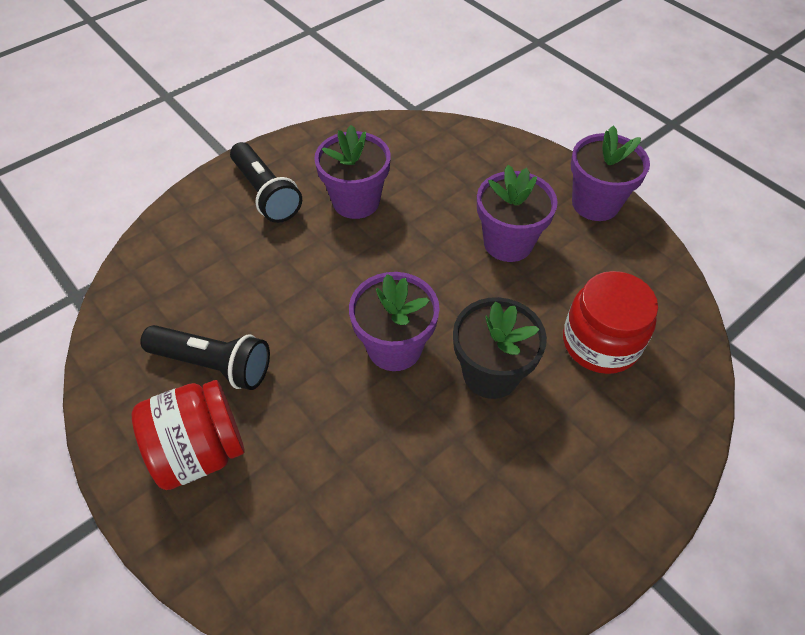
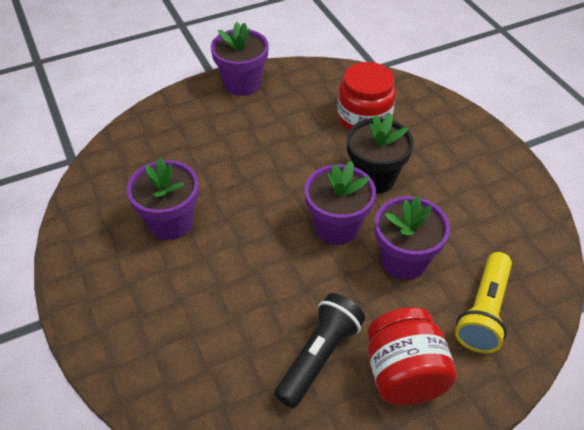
camera: 75 degrees left, 5 degrees down
(266, 193) = (126, 290): black flashlight -> none
(301, 535) = (484, 312): none -> yellow flashlight
(508, 243) = (260, 139): purple flower pot -> purple flower pot (404, 260)

